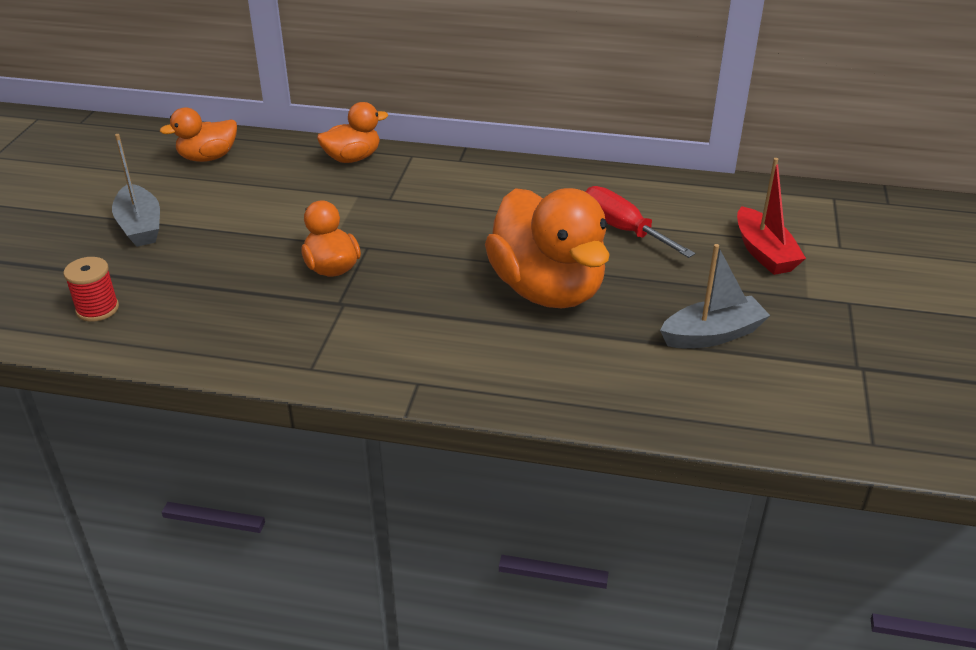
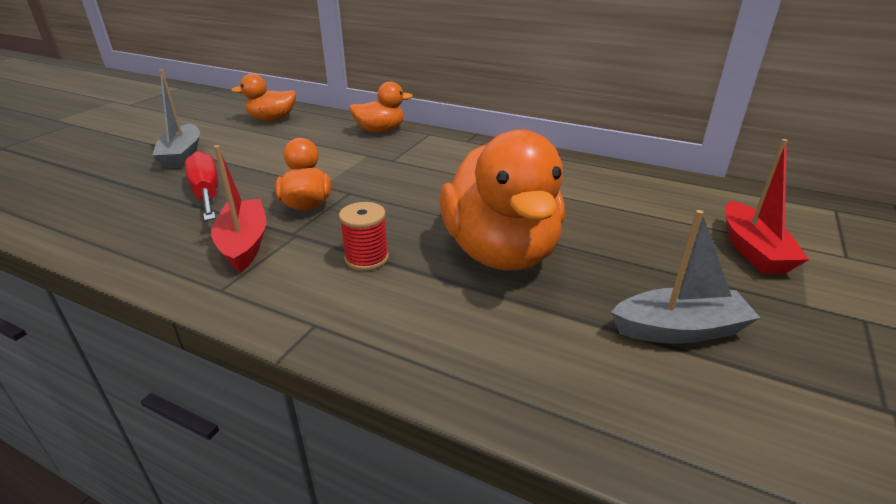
camera: 15 degrees right, 5 degrees down
(97, 309) = (90, 208): red spool -> red spool (366, 258)
(299, 321) = (244, 244): none -> red boat
(623, 229) = (598, 209): red screwdriver -> red screwdriver (207, 193)

